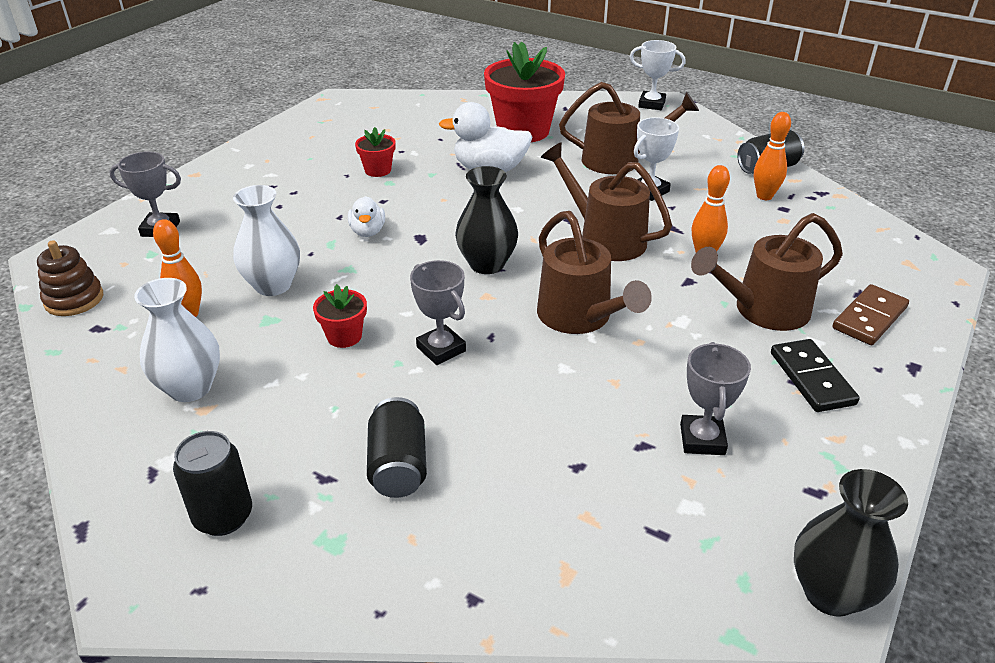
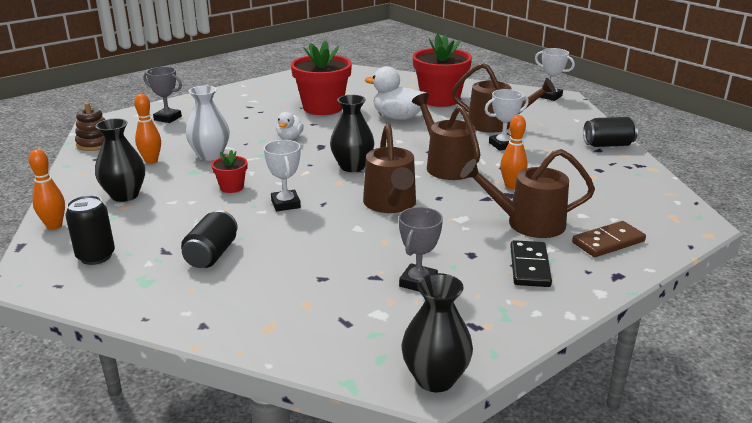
camera: 20 degrees right, 10 degrees down
(190, 388) = (125, 195): white vase -> black vase
(378, 170) = (323, 107): red flower pot -> red flower pot, size x2.14
(441, 349) = (285, 204): grey trophy -> white trophy
(764, 196) = (590, 160): orange bowling pin -> orange bowling pin (54, 226)

